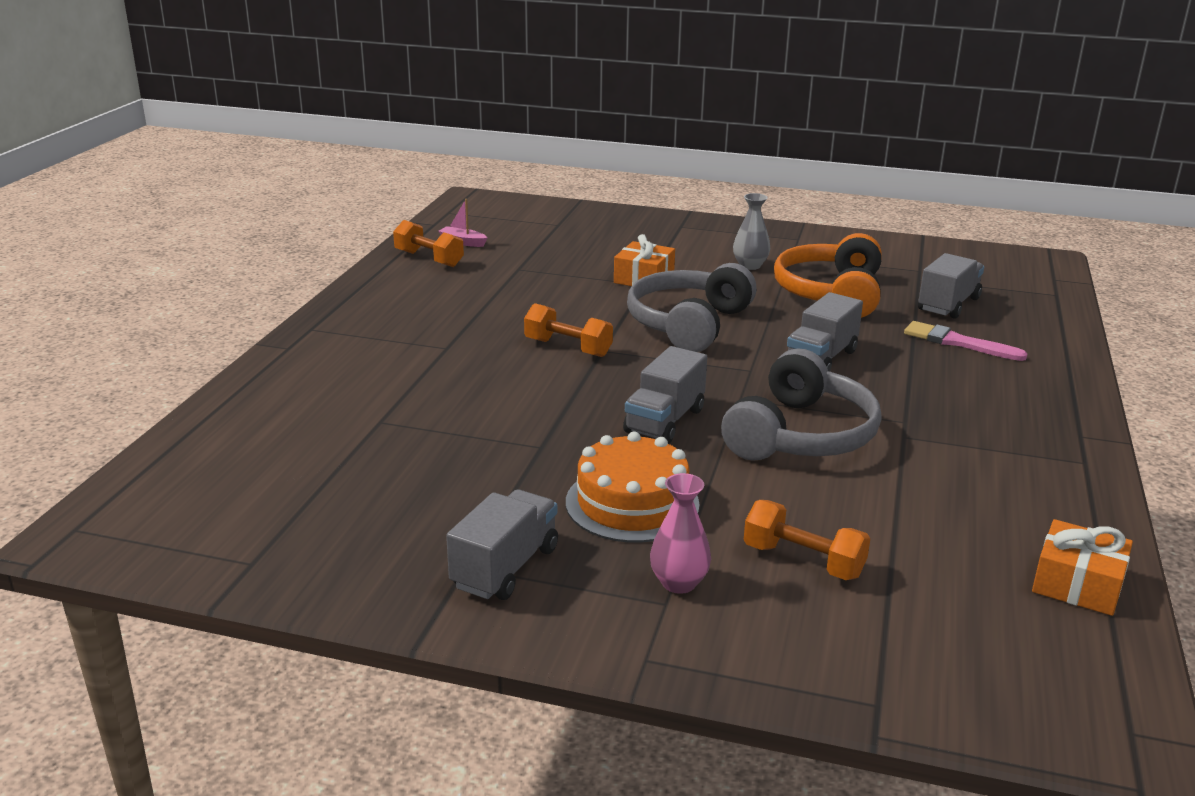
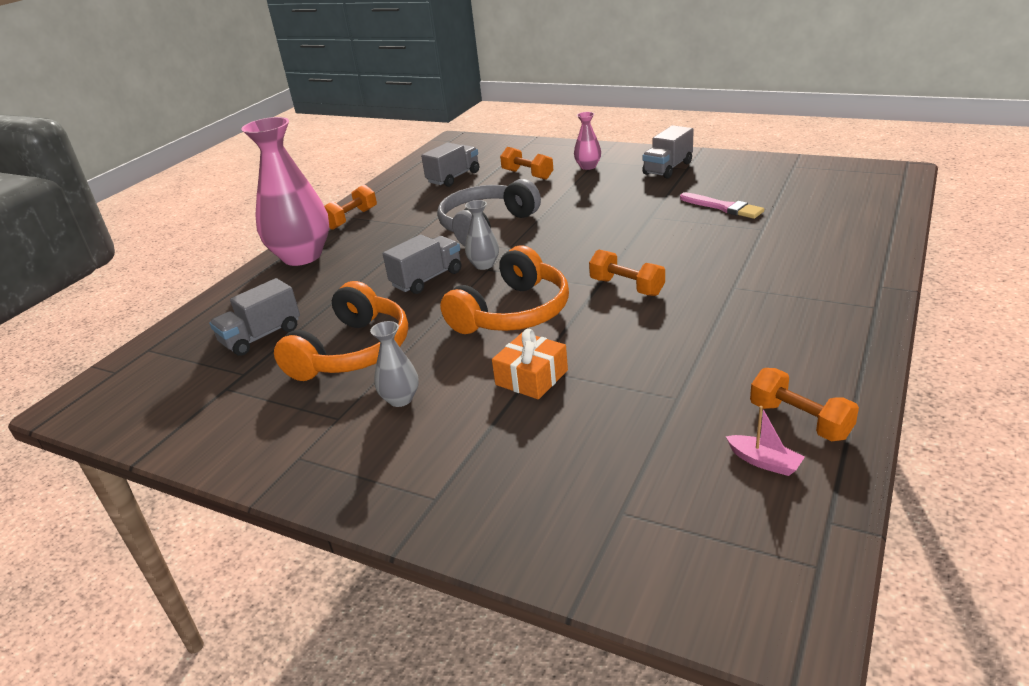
camera: 165 degrees left, 5 degrees up
(632, 503) = (601, 192): orange cake -> none
(665, 421) = (567, 232): grey truck -> grey truck (453, 177)
(688, 324) = (513, 313): grey headphones -> orange headphones
(759, 375) = (484, 265): none -> grey vase
(958, 342) = (307, 294): pink brush -> pink brush (723, 207)
(1041, 390) = (302, 256): none -> pink vase
(1055, 455) = (351, 219): none -> orange dumbbell
(1077, 584) = (415, 172): orange gift -> none

